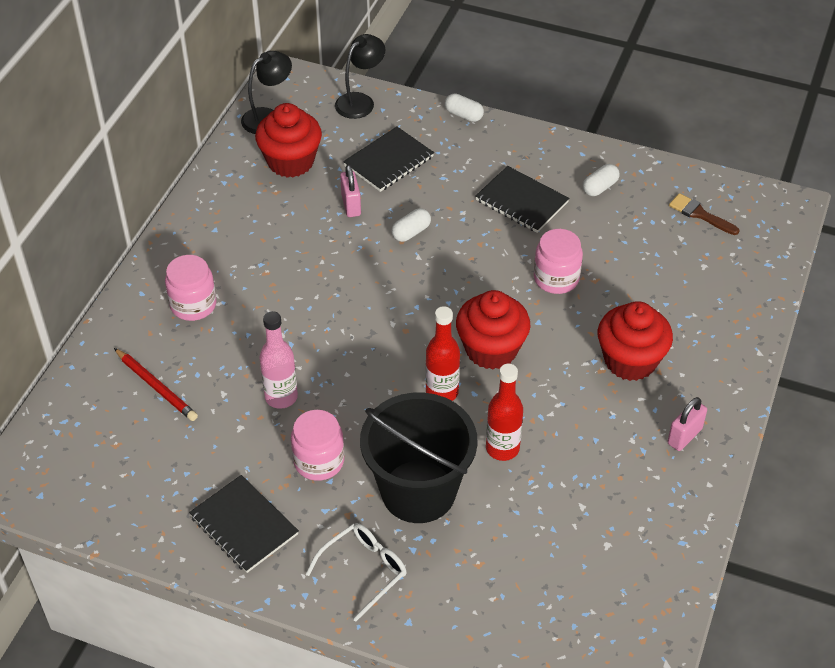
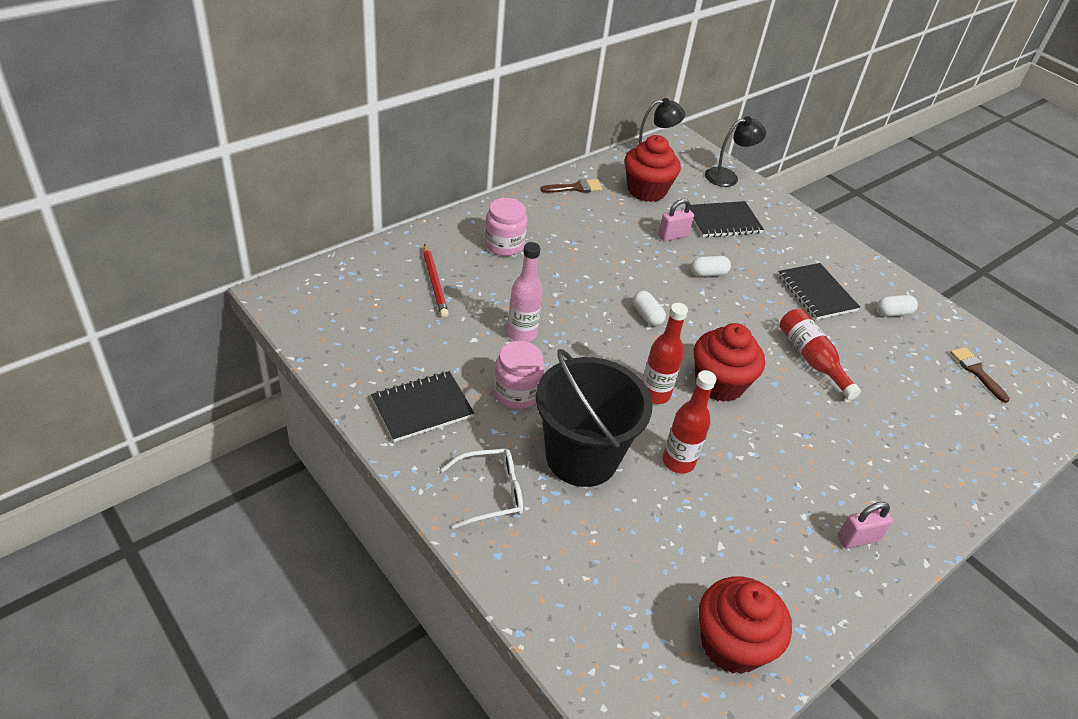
camera: 25 degrees right, 5 degrees down
(217, 196) = (575, 188): none -> brown brush
(244, 525) = (422, 408): black notebook -> black notebook turned 75 degrees clockwise
(351, 205) = (673, 236): pink padlock -> pink padlock turned 45 degrees clockwise
(463, 115) = (805, 217): white capsule -> white capsule (647, 316)
(556, 278) = (811, 359): pink jar -> red bottle
(630, 361) = (841, 452): red cupcake -> red cupcake (731, 644)

